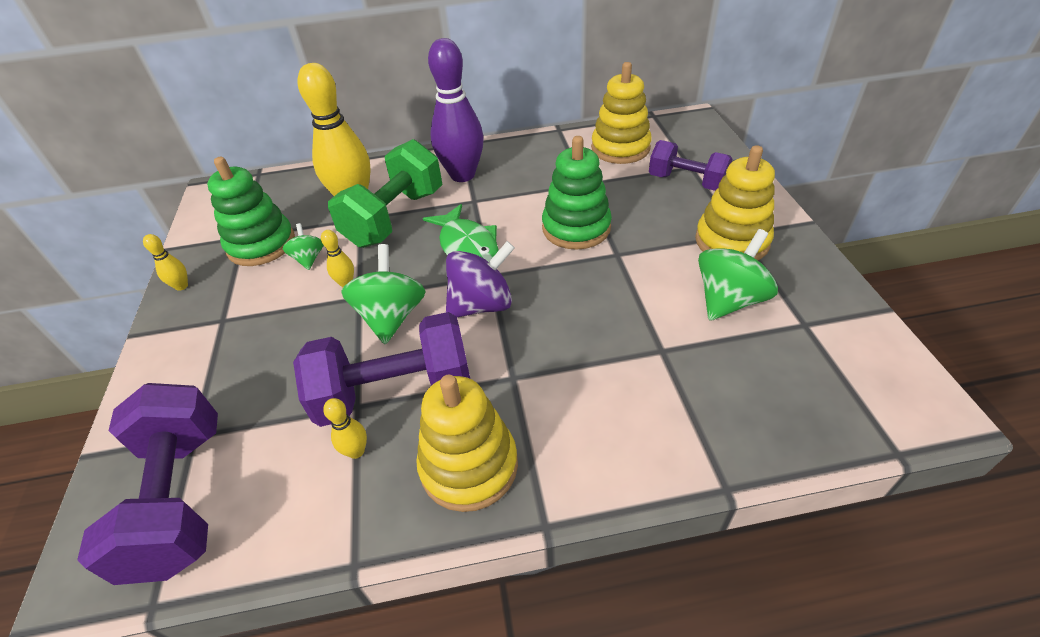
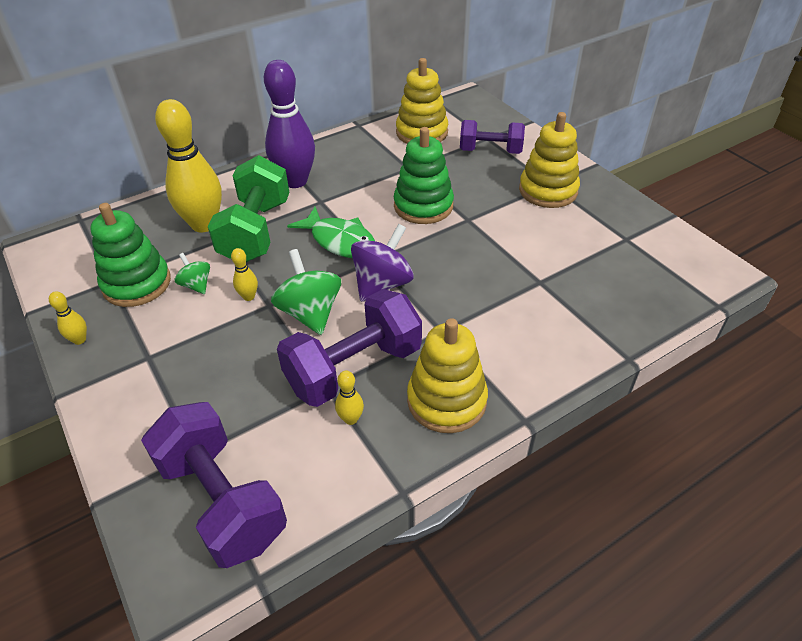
camera: 25 degrees left, 0 degrees up
(729, 300) = (568, 234): green spinning top -> none

